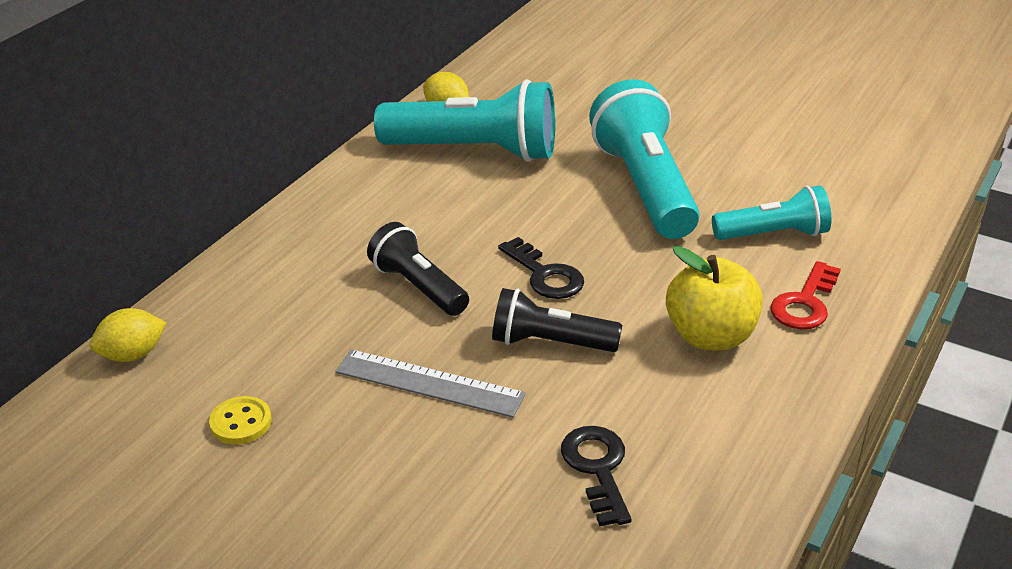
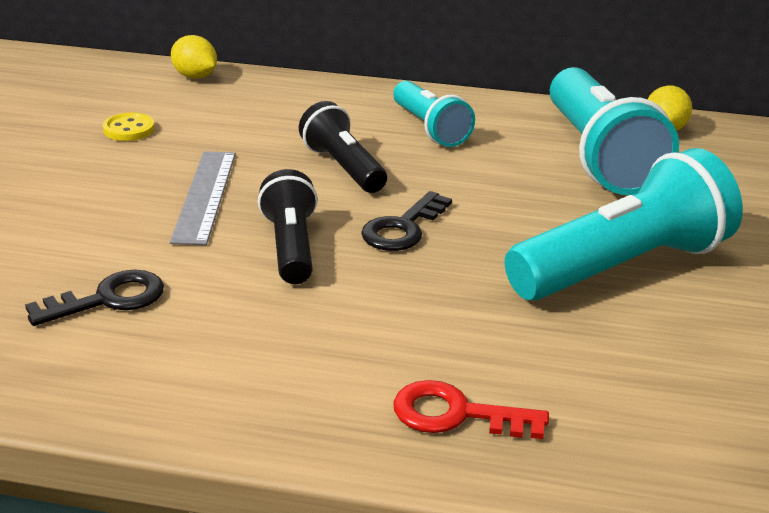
camera: 70 degrees right, 5 degrees down
(418, 287) = (343, 167): black flashlight -> black flashlight turned 60 degrees counterclockwise
(710, 336) = (350, 346): yellow apple -> none
(773, 234) = (595, 375): turquoise flashlight -> turquoise flashlight (430, 128)

